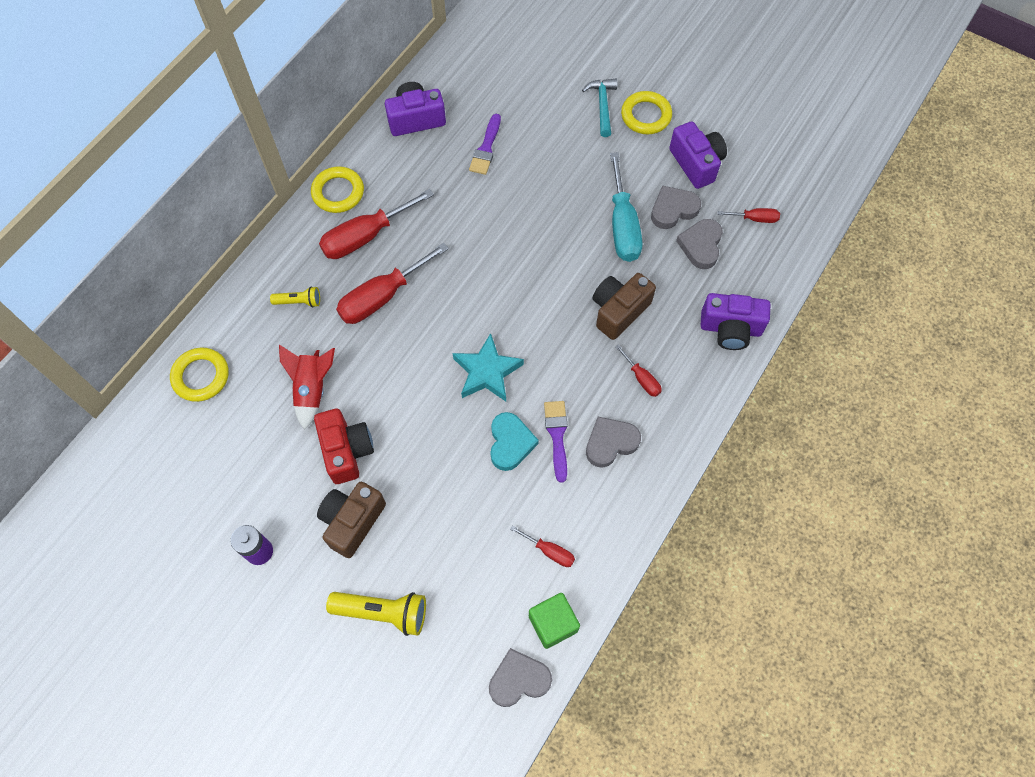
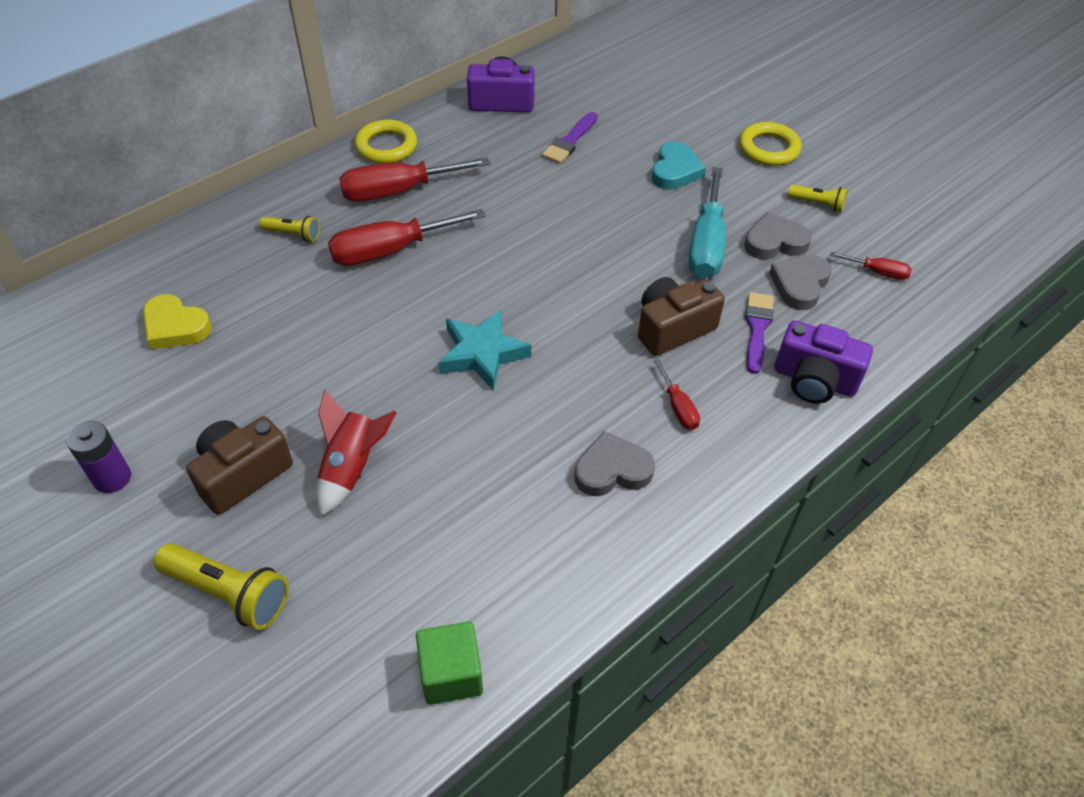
camera: 15 degrees right, 15 degrees down
(201, 376) = (146, 280): yellow ring -> none
(245, 413) = (175, 327): none -> yellow heart
(312, 389) = (265, 322): red rocket -> red rocket (352, 468)
(346, 451) = (273, 395): red camera -> none
(510, 443) = (480, 437): turquoise heart -> turquoise heart (675, 171)
(519, 679) = (373, 736): grey heart -> none
(549, 551) = (482, 579): red screwdriver -> none
(557, 436) = (544, 444): purple brush -> purple brush (757, 328)
(602, 106) = (720, 130): turquoise hammer -> none
(696, 163) = (817, 204): purple camera -> yellow flashlight

